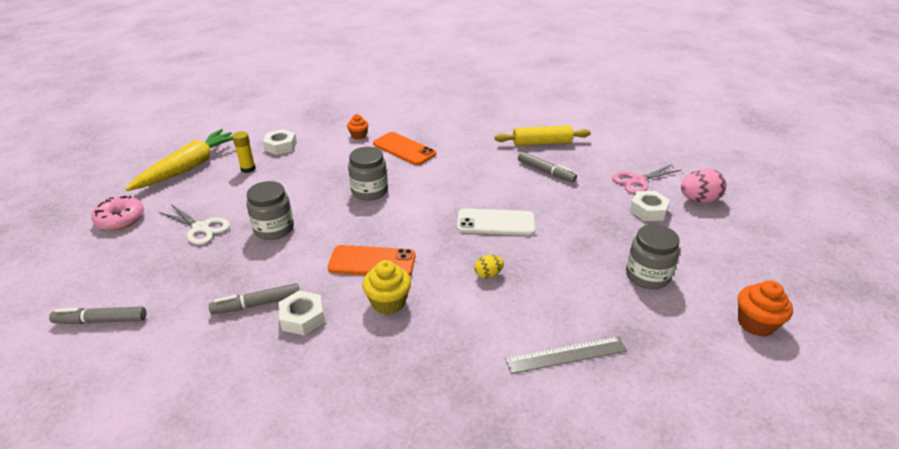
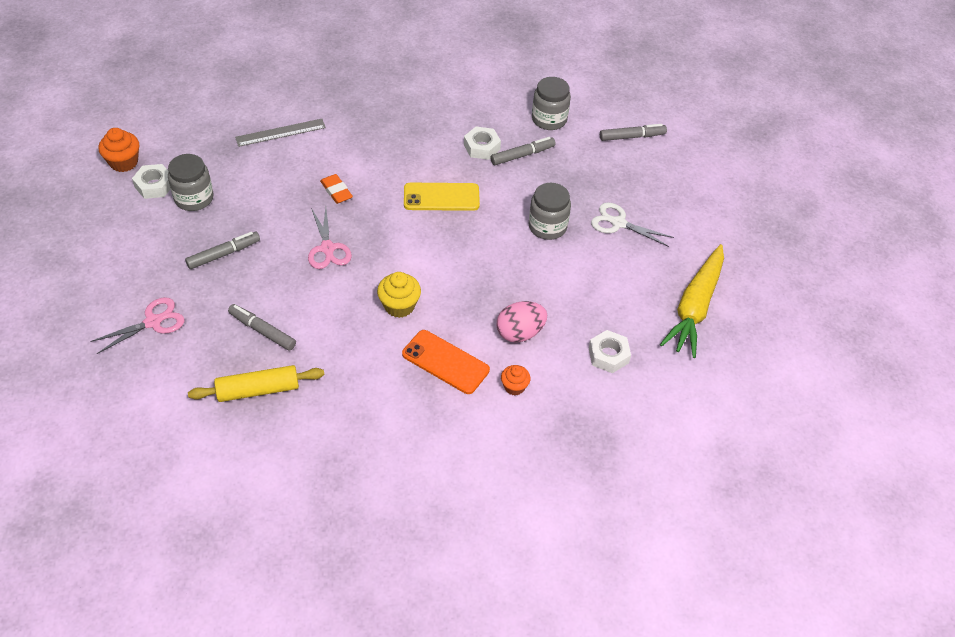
camera: 170 degrees right, 15 degrees up
(120, 219) = (704, 228): pink donut -> none
(248, 169) = (624, 309): yellow glue stick -> none
(369, 191) = (468, 283): grey jar -> grey jar (549, 119)
(372, 262) = (441, 197): orange phone -> yellow phone
(388, 302) = (418, 162): yellow cupcake -> yellow cupcake (399, 306)
(488, 274) = (336, 191): yellow egg -> orange eraser
(495, 223) = (327, 248): white phone -> pink scissors
(595, 223) = (224, 254): none -> grey marker
(648, 210) = (160, 275): white nut -> white nut (154, 185)
(698, 200) = (95, 295): pink egg -> pink egg (520, 333)

